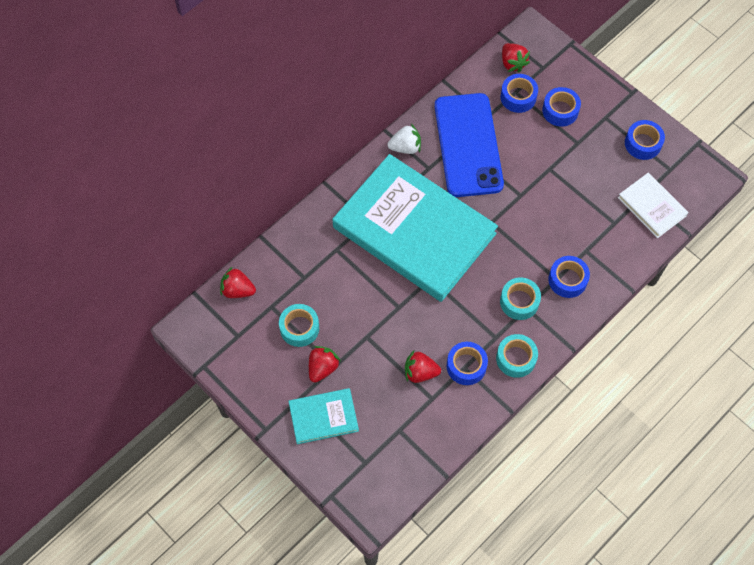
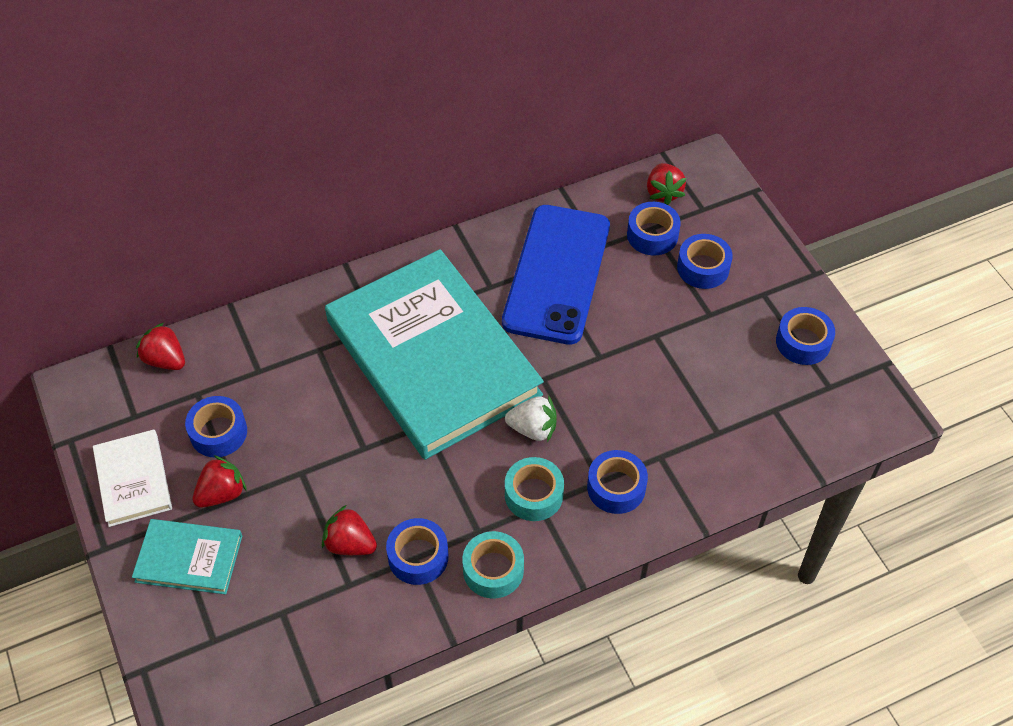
camera: 20 degrees right, 10 degrees down
(299, 328) = (218, 432): turquoise tape -> blue tape
(405, 147) = (472, 253): white strawberry -> white strawberry (533, 429)
(652, 206) = (782, 428): white book -> white book (133, 480)

